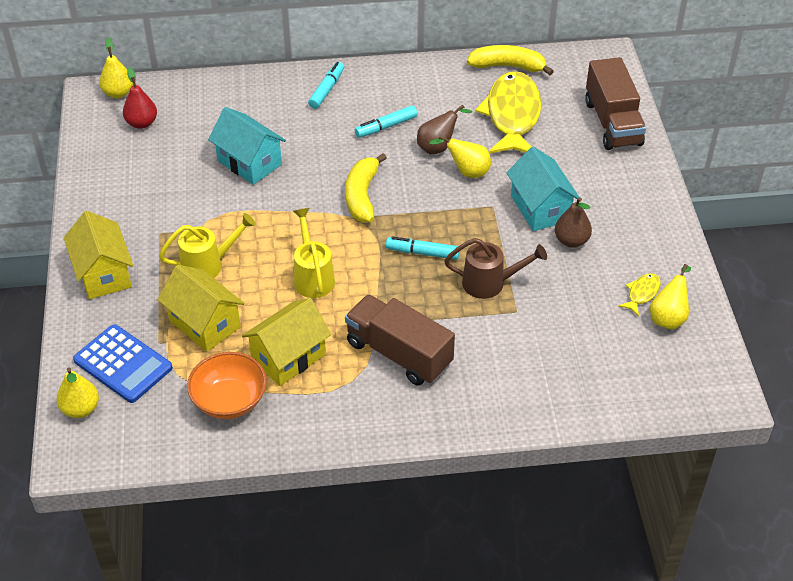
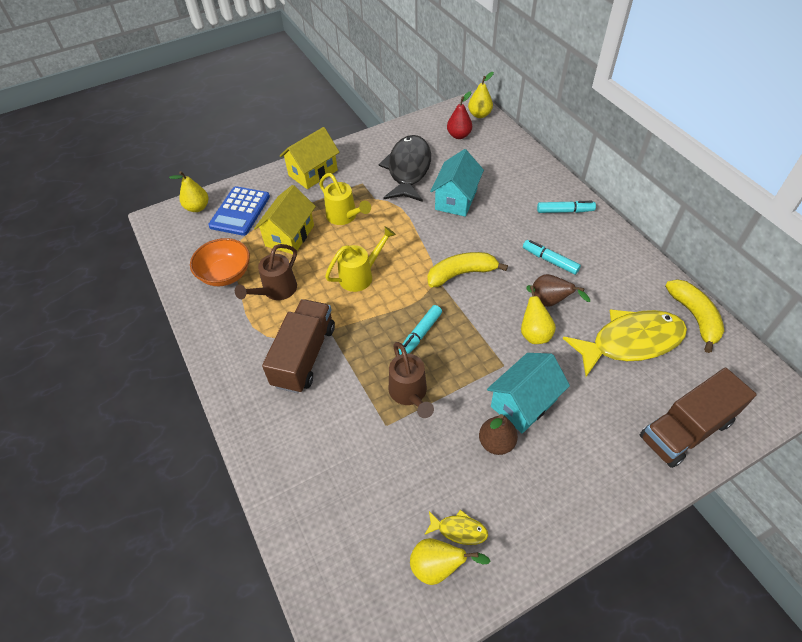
camera: 70 degrees right, 5 degrees up
(168, 185) = (408, 169): none -> black fish
(288, 357) = (276, 291): yellow house -> brown watering can
(423, 253) = (420, 334): turquoise marker -> turquoise marker turned 135 degrees counterclockwise

